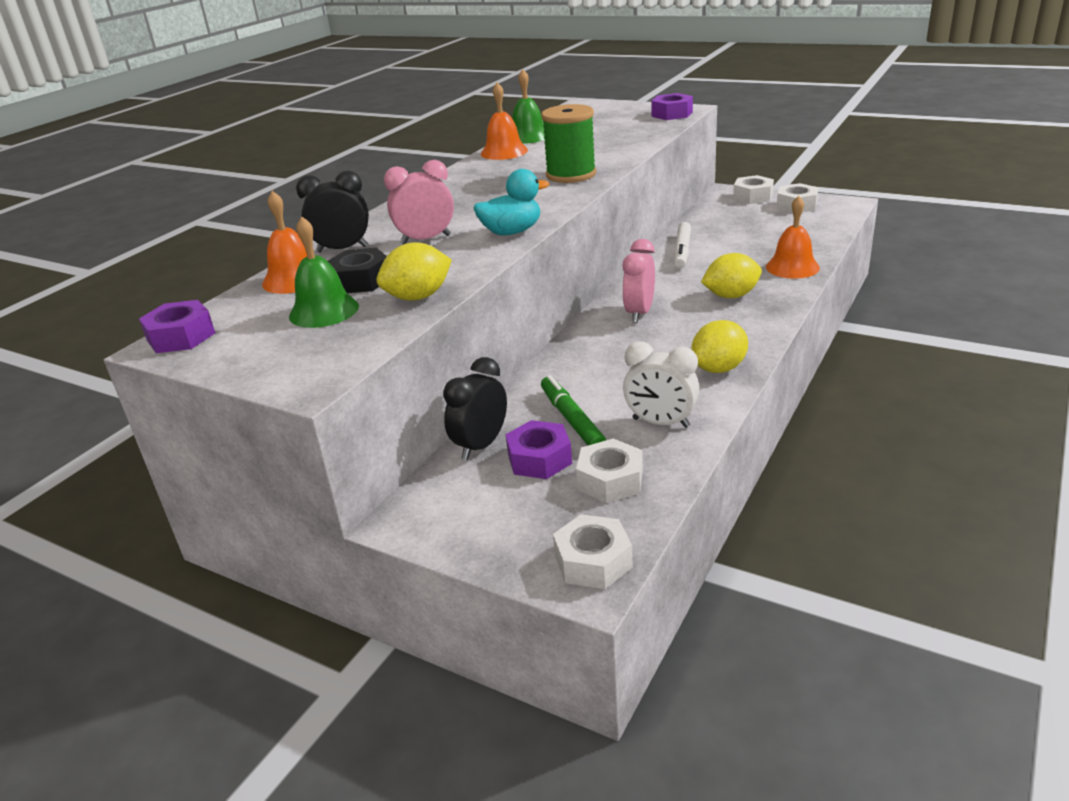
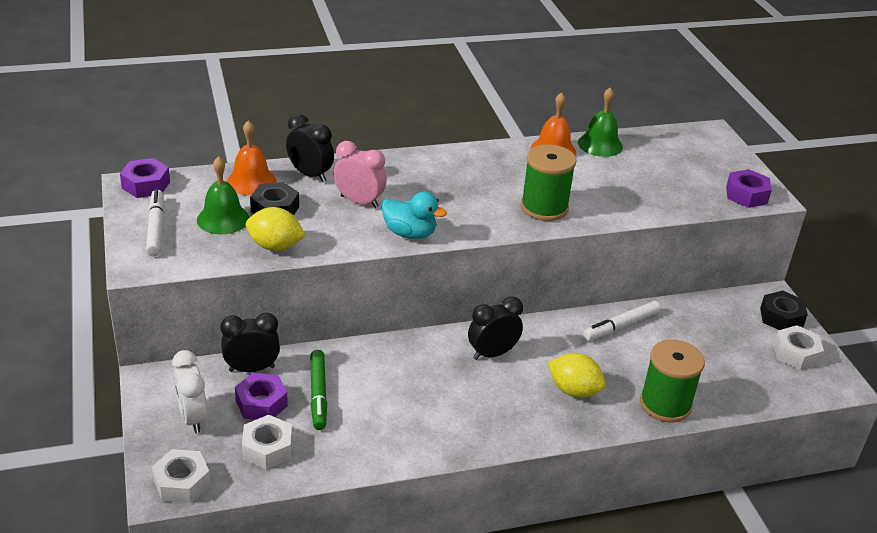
camera: 40 degrees right, 5 degrees up
(265, 353) = (156, 228): none -> white marker
(572, 419) = (318, 394): green marker -> green marker turned 150 degrees clockwise
(639, 313) = (492, 353): pink clock -> black clock
(661, 423) = (354, 439): white clock -> white clock (192, 418)
(719, 368) = (454, 435): yellow lemon -> none
(753, 196) = (781, 317): white nut -> black nut
(792, 267) = (665, 404): orange bell -> green spool

